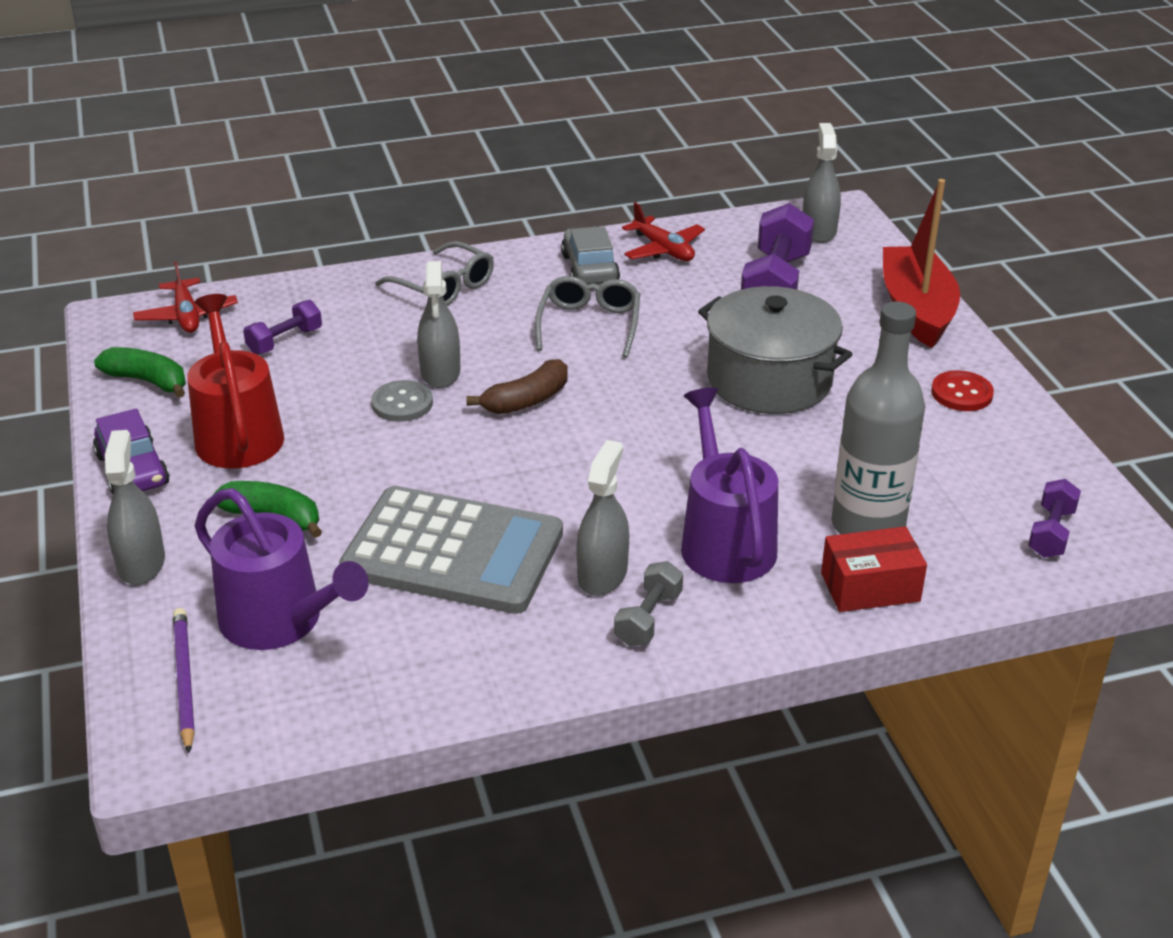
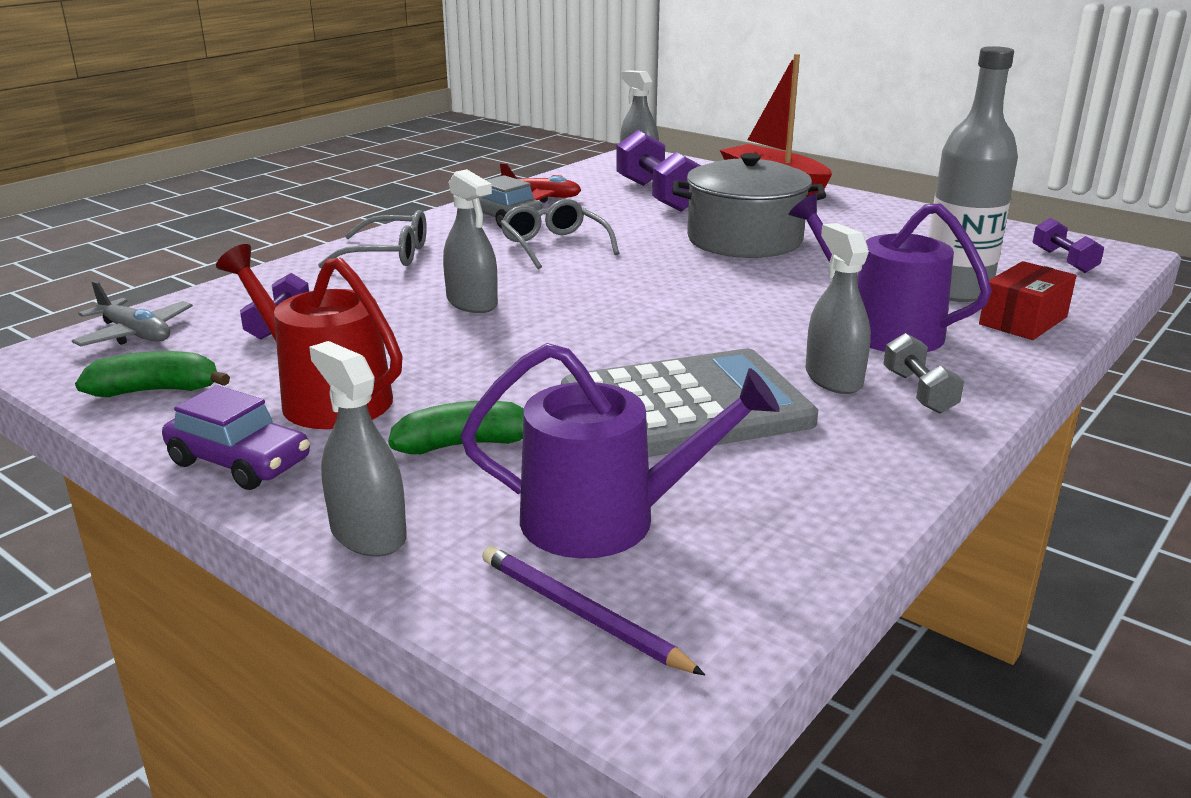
camera: 35 degrees left, 10 degrees down
(187, 316) = (135, 334): red plane -> grey plane
(402, 403) = (468, 330): grey button -> none
(526, 400) = (579, 298): brown banana -> none
(961, 393) = (879, 214): red button -> none

